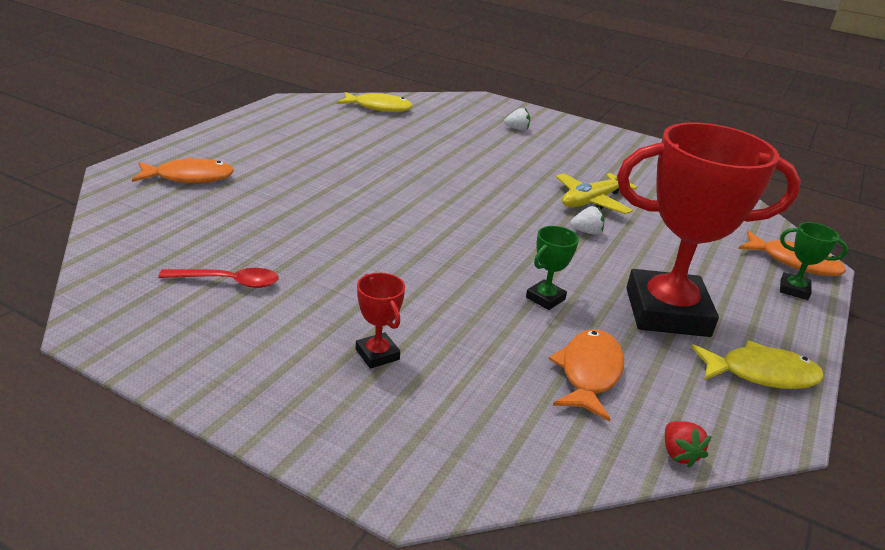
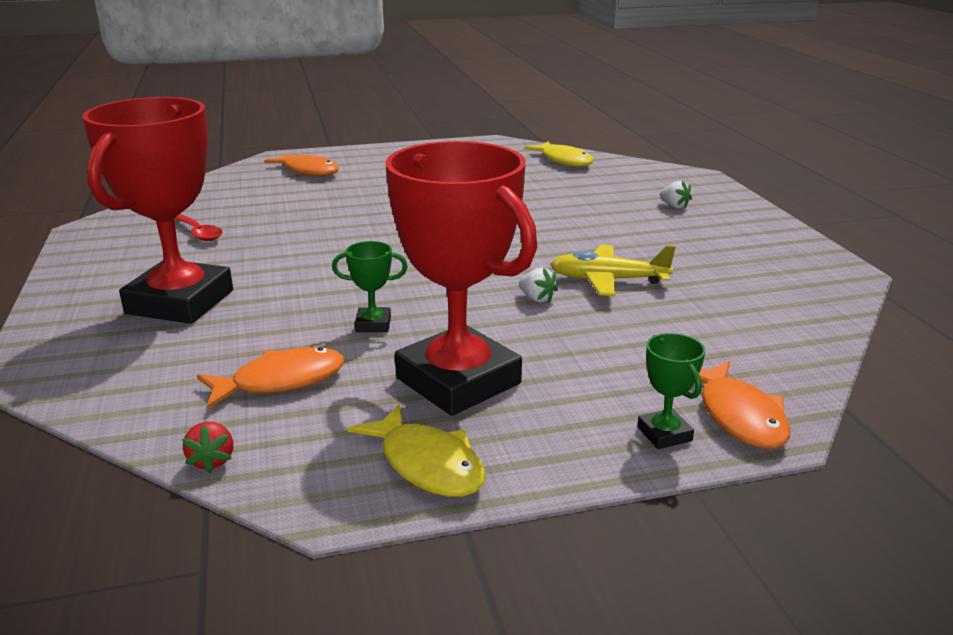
camera: 50 degrees right, 5 degrees down
(377, 354) = (180, 302): red trophy -> red trophy, size x2.49
(679, 454) = (212, 460): red strawberry -> red strawberry turned 45 degrees counterclockwise

